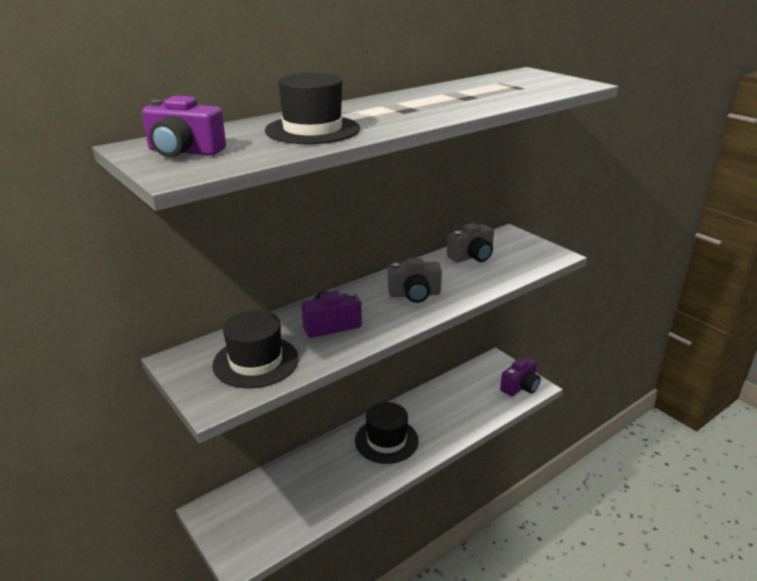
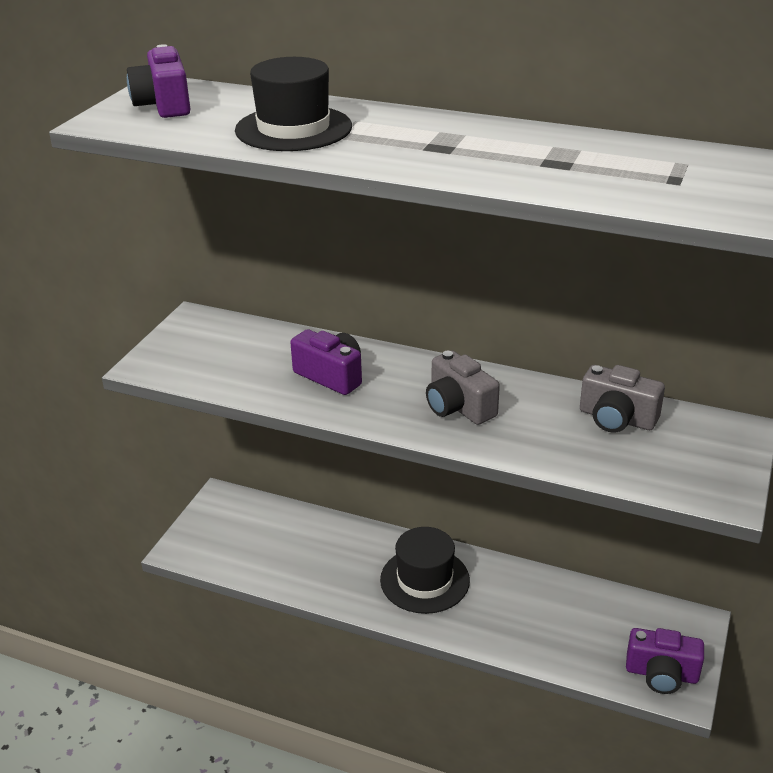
camera: 60 degrees right, 5 degrees up
(256, 361) = (226, 359): black hat -> none

